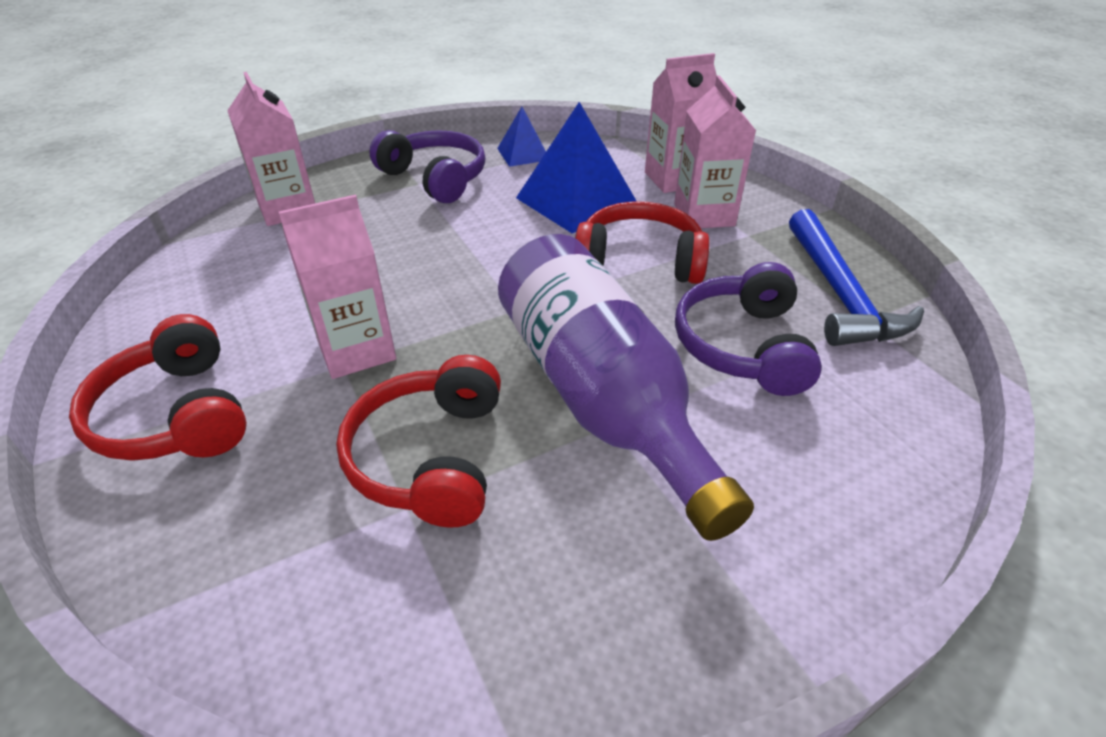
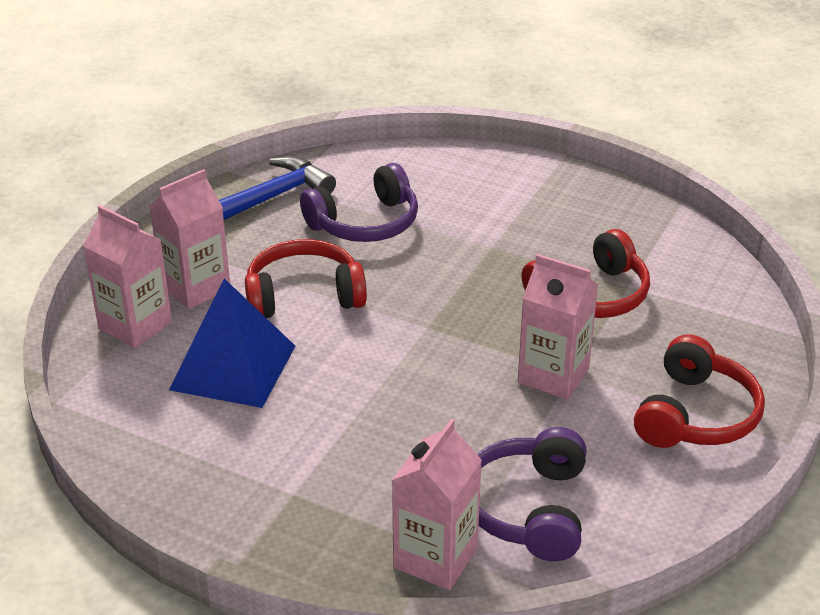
camera: 125 degrees left, 5 degrees down
(435, 178) = (272, 486): purple headphones -> purple headphones (528, 509)
(523, 154) = (156, 450): blue pyramid -> none
(600, 397) = (473, 258): purple bottle -> none
(639, 260) = (303, 296): red headphones -> red headphones turned 105 degrees clockwise

